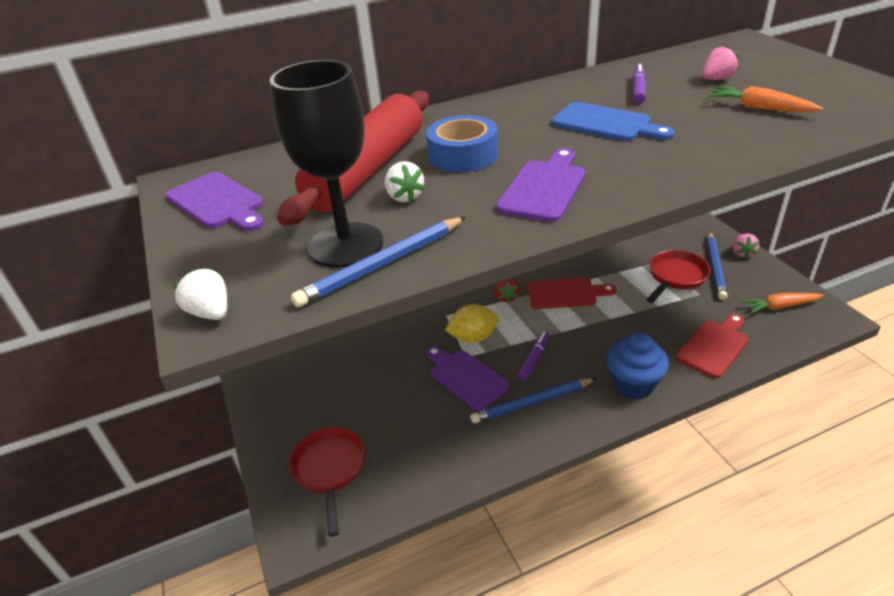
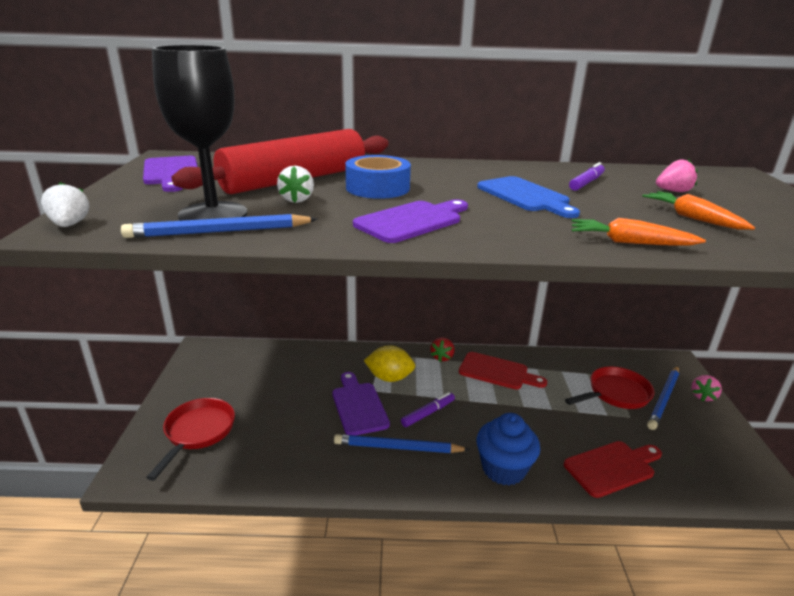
camera: 20 degrees right, 10 degrees down
(779, 307) = (711, 458): orange carrot -> orange carrot (629, 242)

